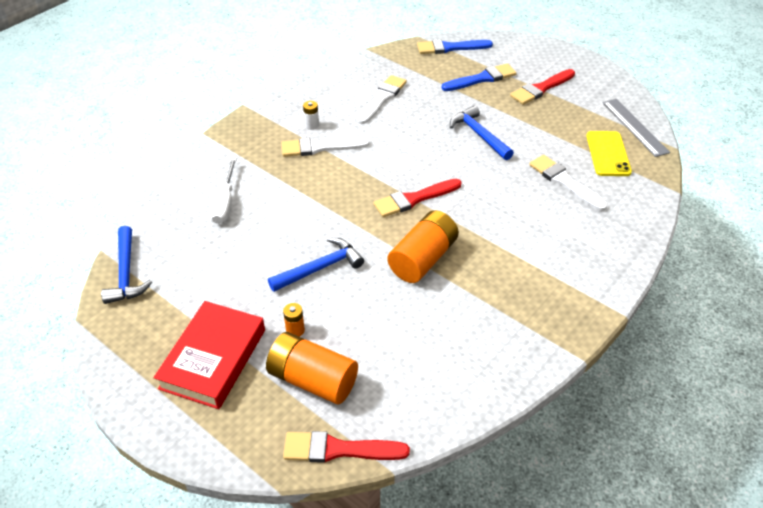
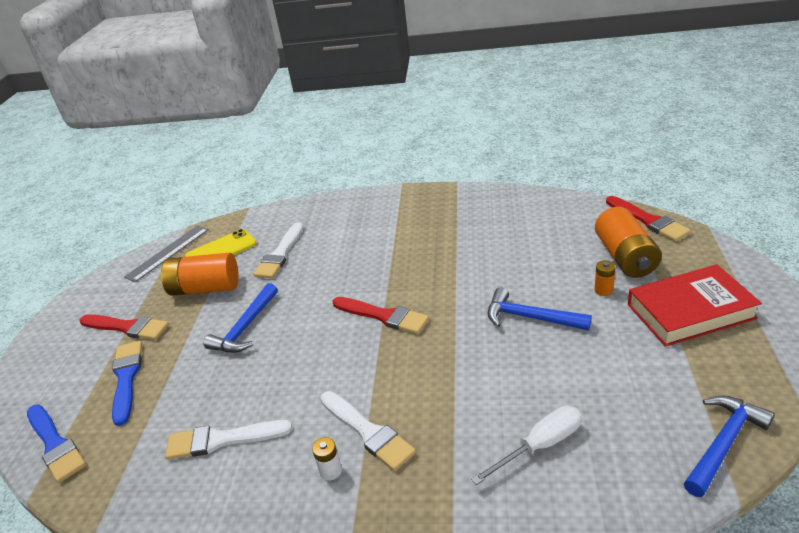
camera: 120 degrees left, 10 degrees down
(423, 259) = (450, 274): orange battery -> orange battery (205, 288)
(482, 78) = (126, 378): blue brush -> blue brush turned 45 degrees clockwise

